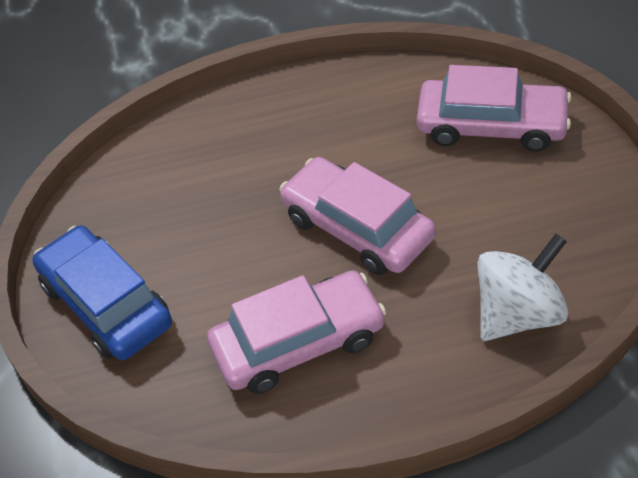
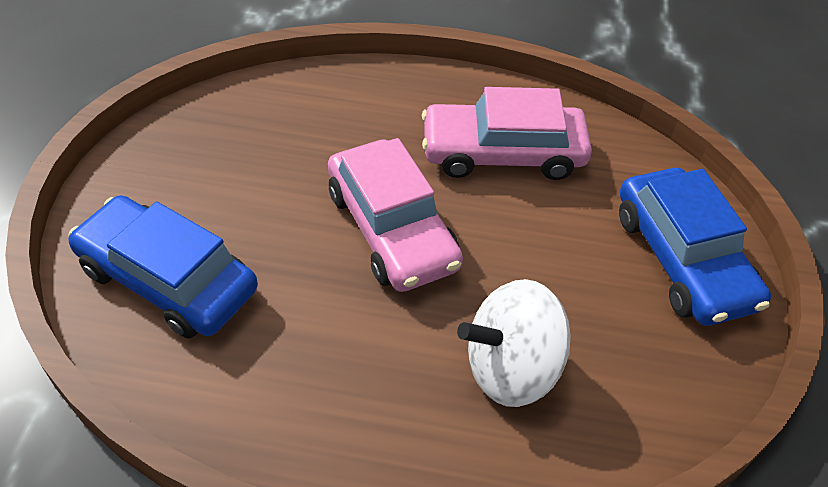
camera: 165 degrees left, 0 degrees up
(491, 125) = (168, 279): pink car -> blue car
(518, 313) = (306, 103): white spinning top -> white spinning top (511, 368)

